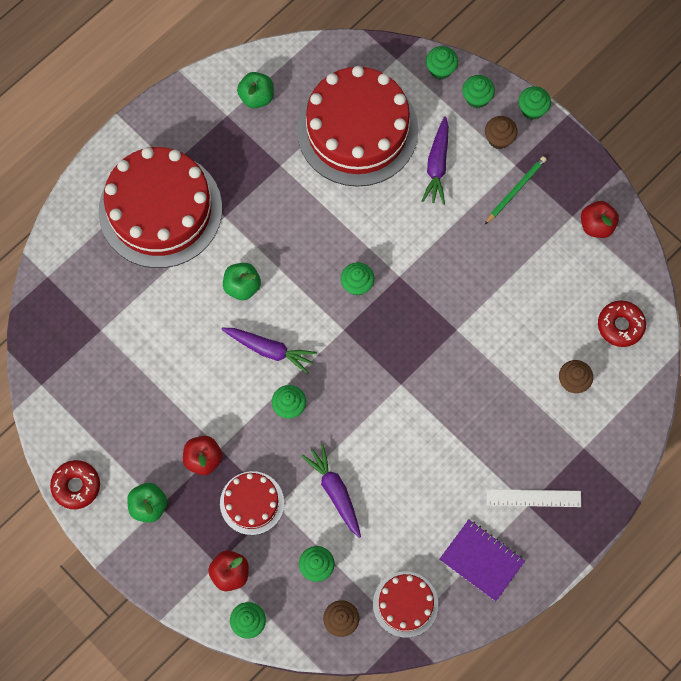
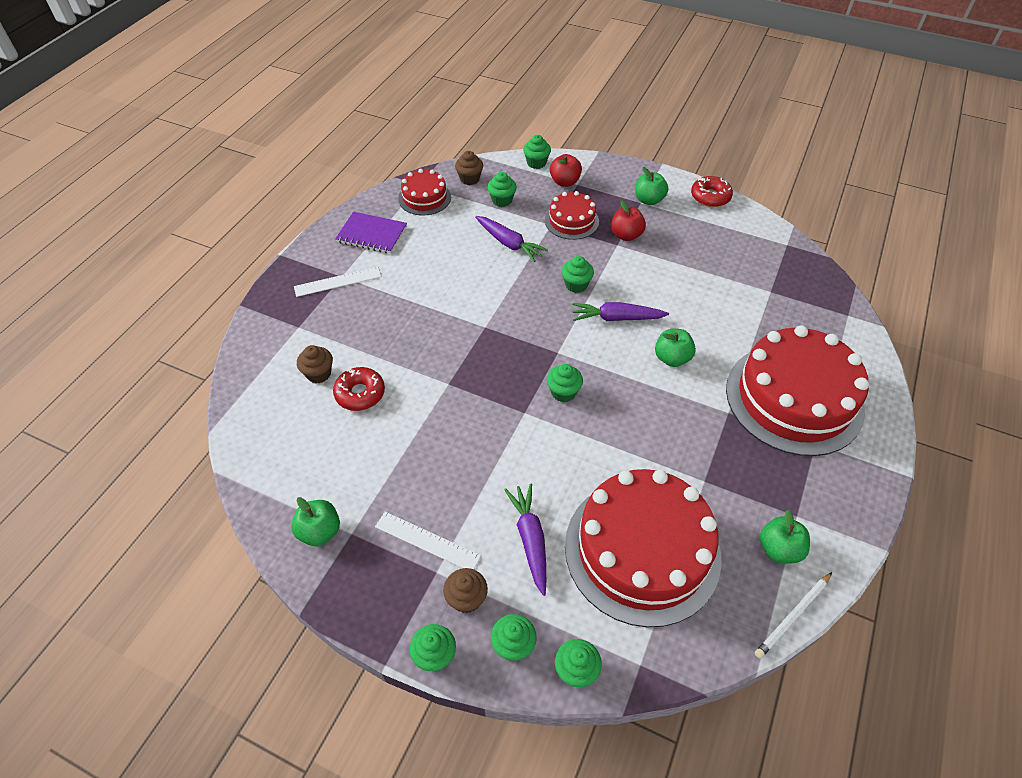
camera: 160 degrees right, 20 degrees down
(276, 52) = (793, 616): none -> white pencil
(515, 190) = (427, 541): green pencil -> white ruler
(596, 225) = (320, 531): red apple -> green apple
(620, 325) = (276, 436): red donut -> red donut (360, 393)

